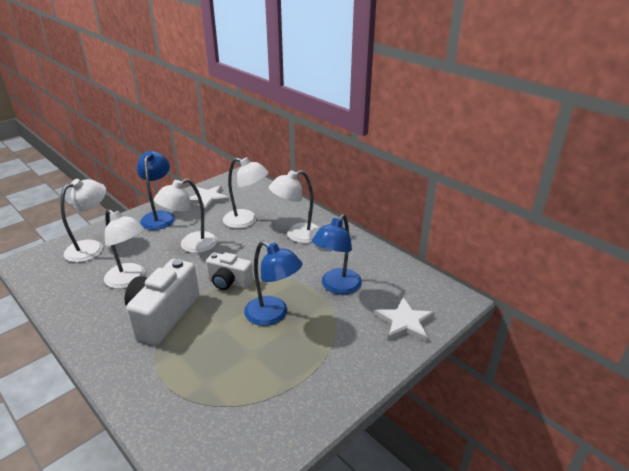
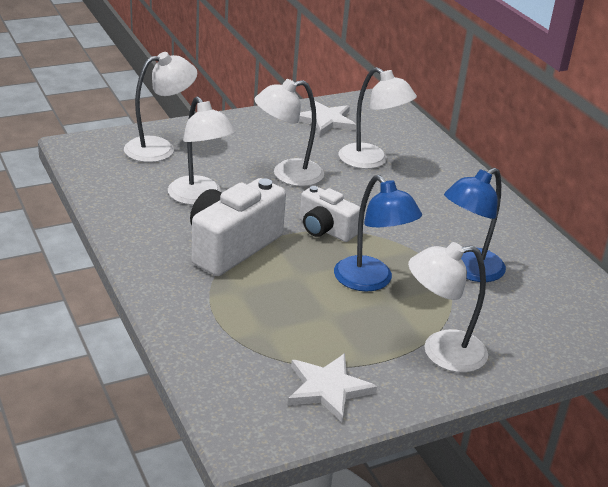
camera: 15 degrees right, 0 degrees up
(159, 216) = (254, 129): blue lamp -> none
(297, 235) = (436, 195): white lamp -> white lamp (441, 352)
(405, 322) = (545, 333): white star -> white star (328, 388)

